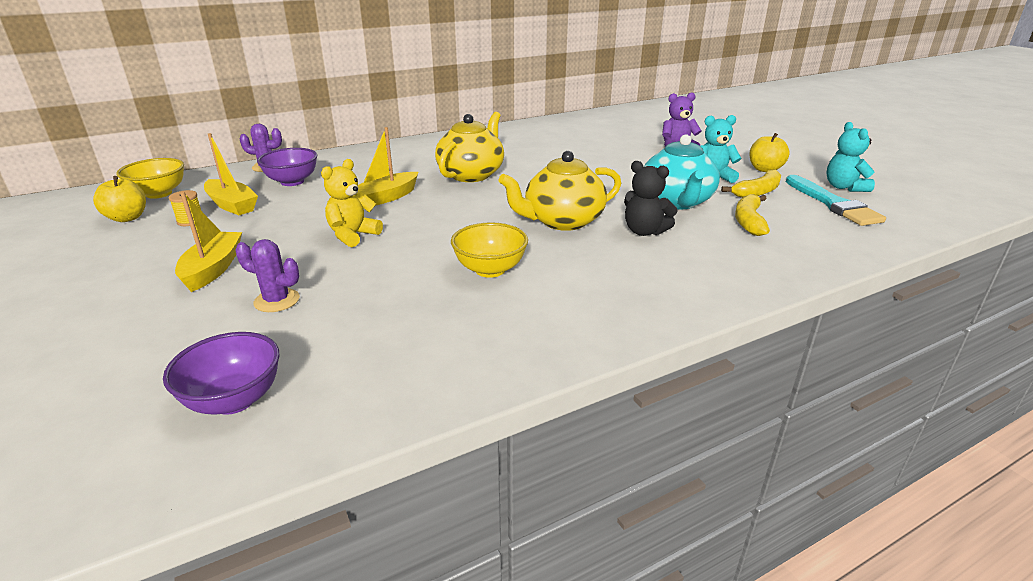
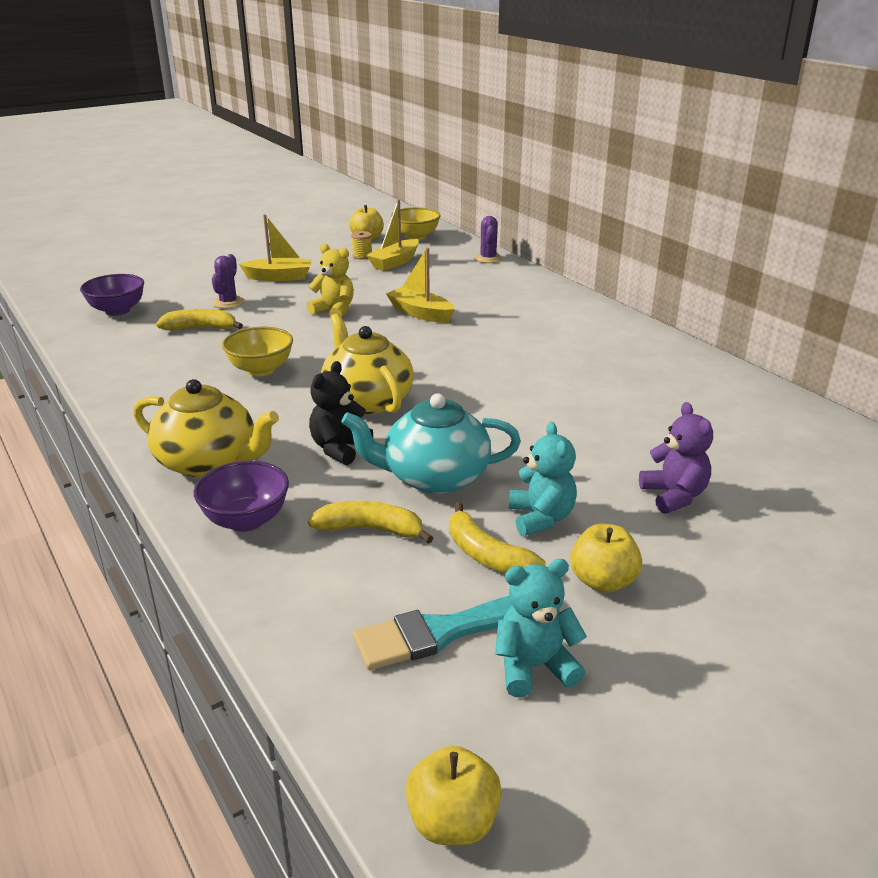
camera: 85 degrees right, 0 degrees up
(292, 182) = (453, 273): purple bowl -> purple bowl (246, 520)
(355, 315) = (200, 328): none -> yellow banana
(471, 174) = (497, 346): yellow teapot -> yellow teapot (209, 462)
(959, 207) = (453, 822): none -> yellow apple

